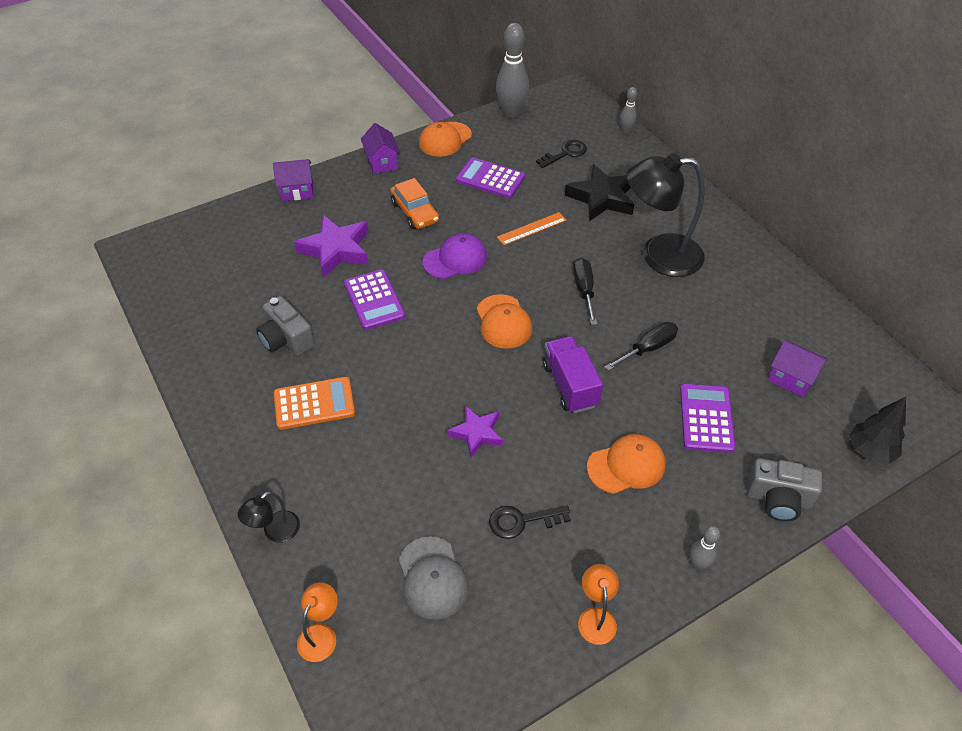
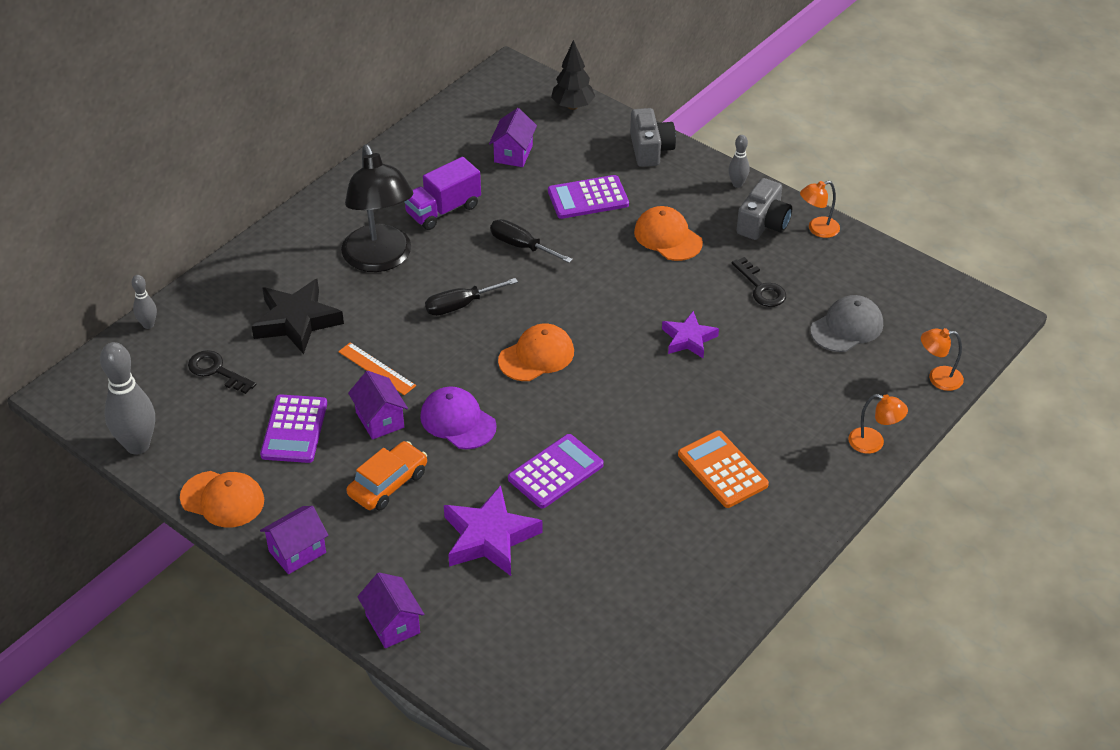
camera: 110 degrees left, 5 degrees down
(275, 532) = (873, 443): black lamp -> orange lamp
(286, 339) = (652, 528): grey camera -> grey camera (763, 223)
(478, 220) = (380, 420): none -> purple house
(569, 385) = (596, 290): purple truck -> purple truck (443, 210)

